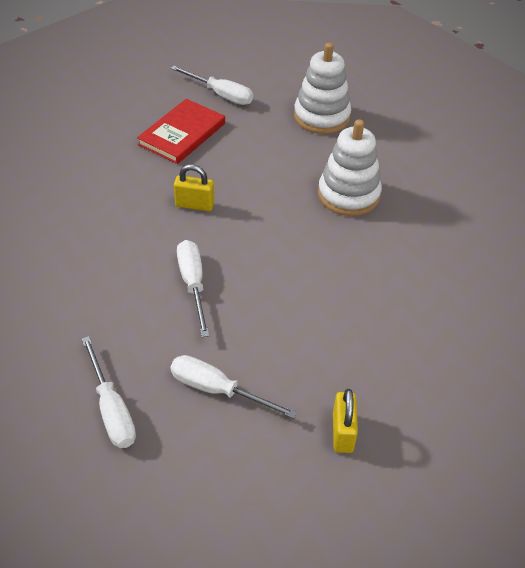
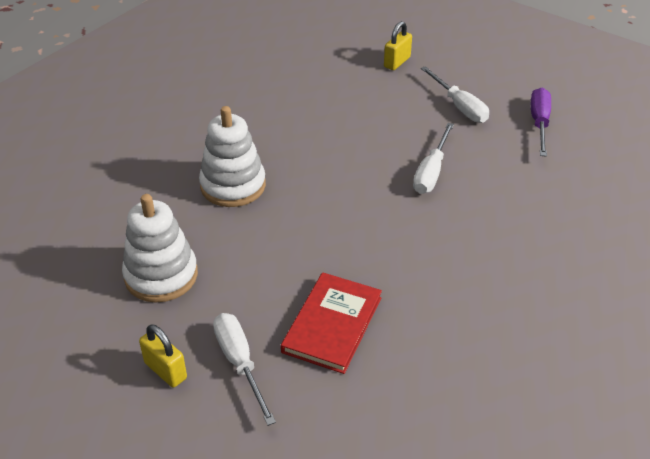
camera: 145 degrees left, 5 degrees down
(112, 409) = (539, 123): white screwdriver -> purple screwdriver
(182, 134) = (332, 324): red book -> red book turned 45 degrees counterclockwise
(194, 205) = (381, 236): yellow padlock -> yellow padlock (165, 370)

